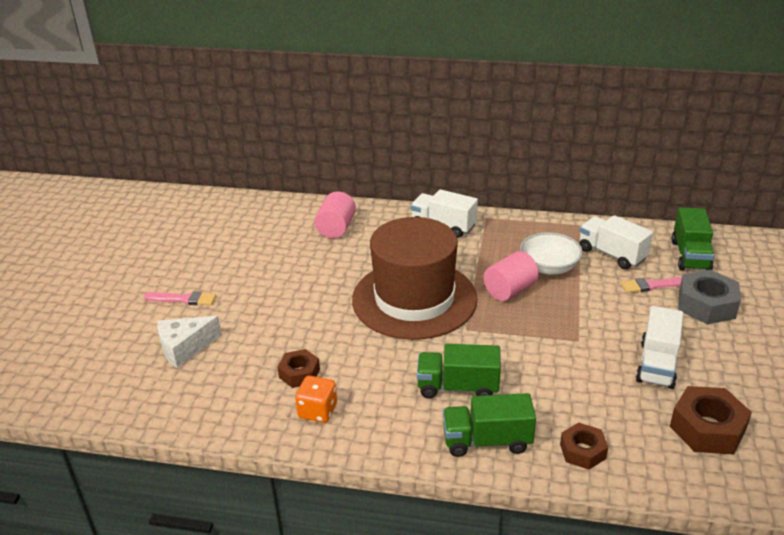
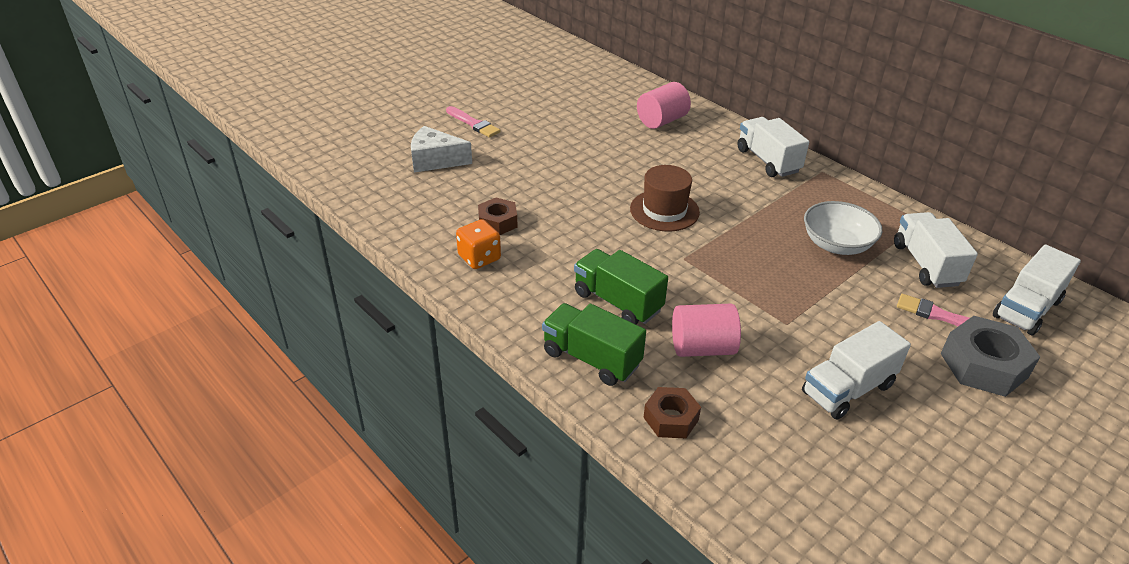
camera: 35 degrees right, 5 degrees up
(414, 299) = (664, 210): brown hat -> brown hat, size x0.49
(510, 290) = (768, 246): pink cylinder -> pink cylinder (702, 347)
(690, 255) = (1026, 309): green truck -> white truck
(707, 428) = (830, 476): brown nut -> none

